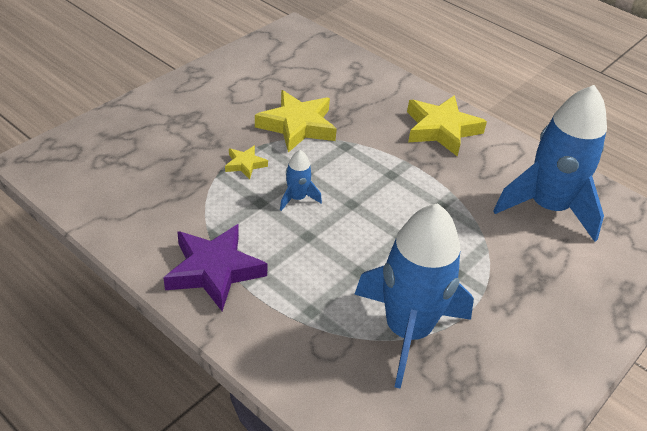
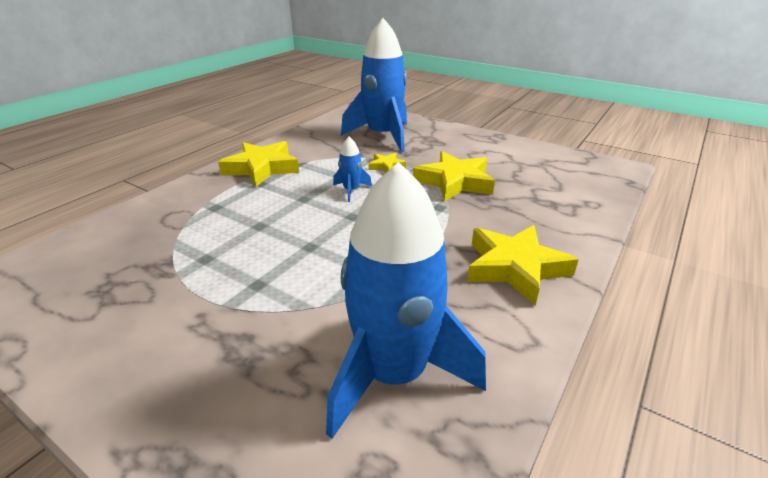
camera: 85 degrees right, 10 degrees down
(214, 271) = (261, 168): purple star -> yellow star
(407, 331) = (181, 255): blue rocket -> blue rocket (383, 136)

